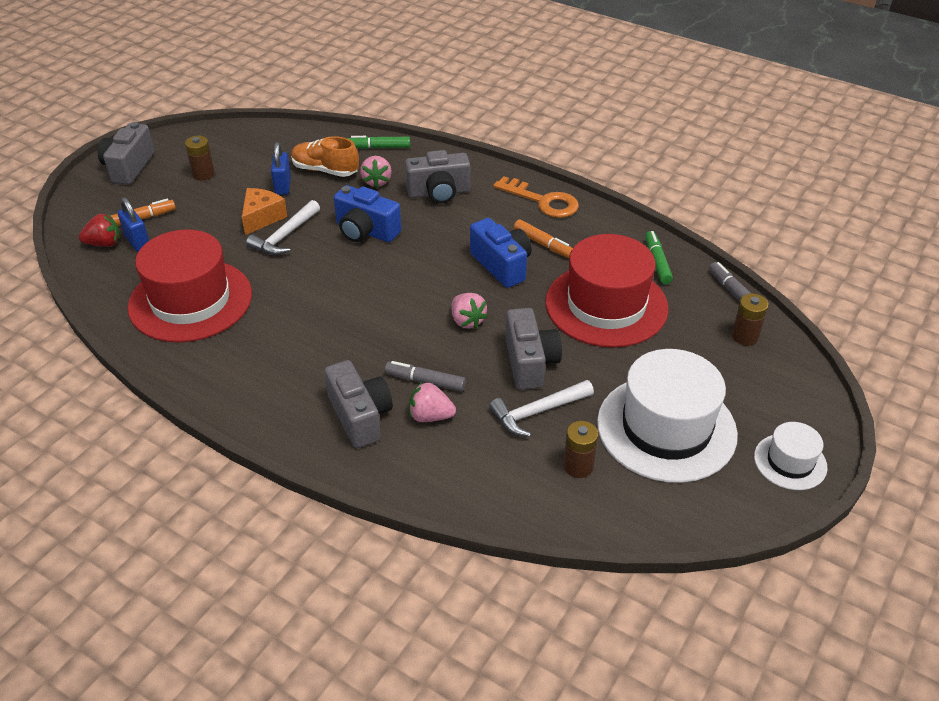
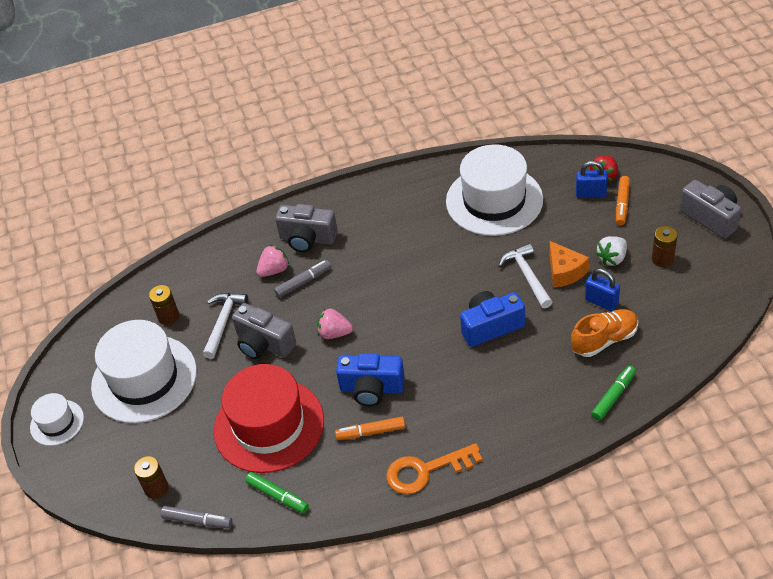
camera: 135 degrees right, 5 degrees up
(190, 300) = (494, 200): red hat -> white hat
(223, 199) = (612, 258): none -> white strawberry
(377, 181) = (557, 367): pink strawberry -> none
(439, 193) = (503, 402): grey camera -> none

